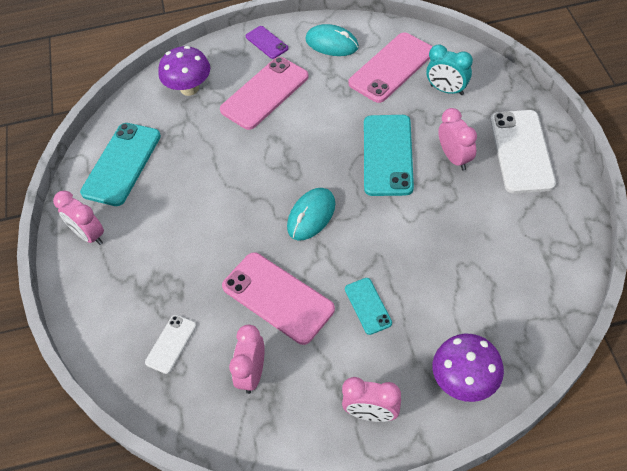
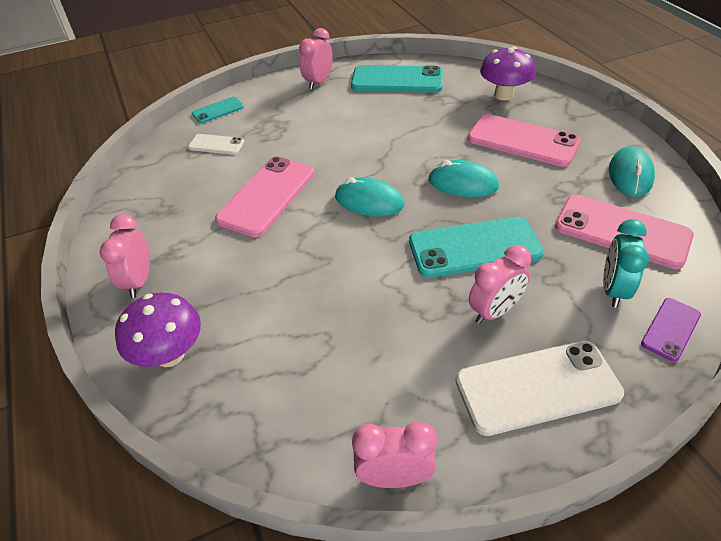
camera: 75 degrees right, 10 degrees down
(252, 373) = (186, 195): pink clock -> pink clock (394, 477)
(266, 42) = (598, 128): purple phone -> purple phone (671, 329)
(308, 146) = (463, 183): none -> turquoise mouse
(368, 306) = (262, 261): turquoise phone -> turquoise phone (218, 110)

